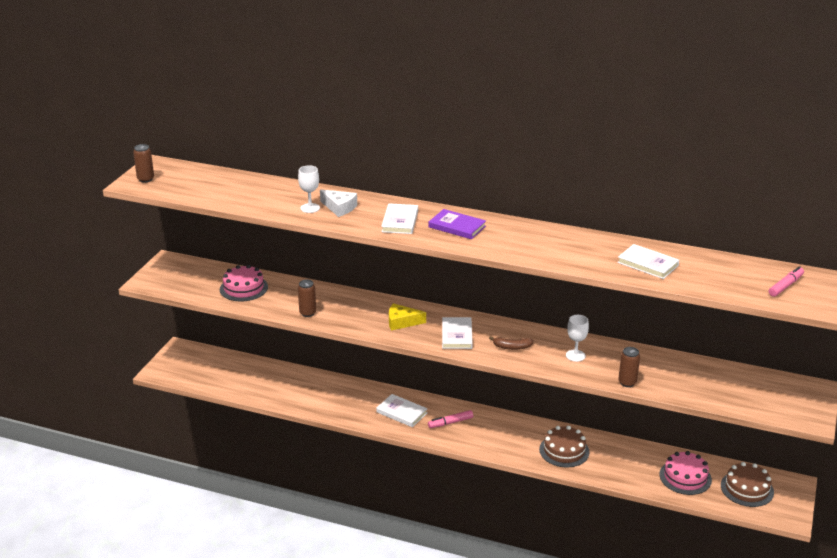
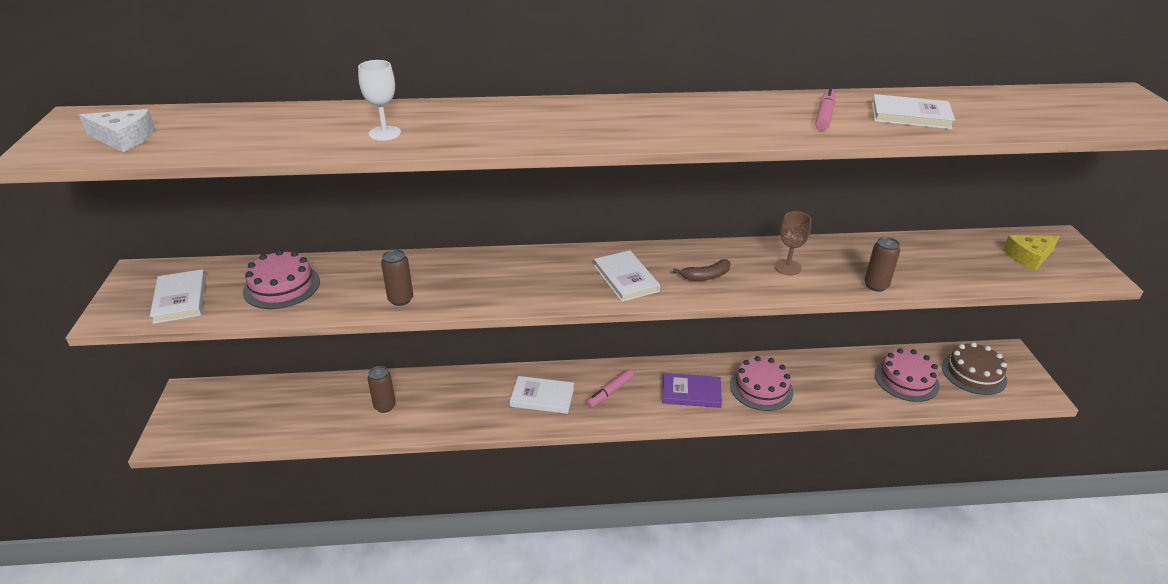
camera: 25 degrees left, 5 degrees up
(145, 179) = (65, 142): brown can -> brown can (384, 406)
(339, 208) = (431, 125): white cheese -> white cheese (124, 139)
(400, 221) = (537, 126): white book -> white book (180, 299)
(402, 322) = (541, 279): yellow cheese -> yellow cheese (1028, 257)
(457, 227) = (624, 118): purple book -> purple book (691, 393)
(564, 450) = (761, 388): brown cake -> pink cake
(575, 355) = (787, 267): white goblet -> brown goblet
(786, 286) = (1086, 109): pink marker -> pink marker (824, 115)

